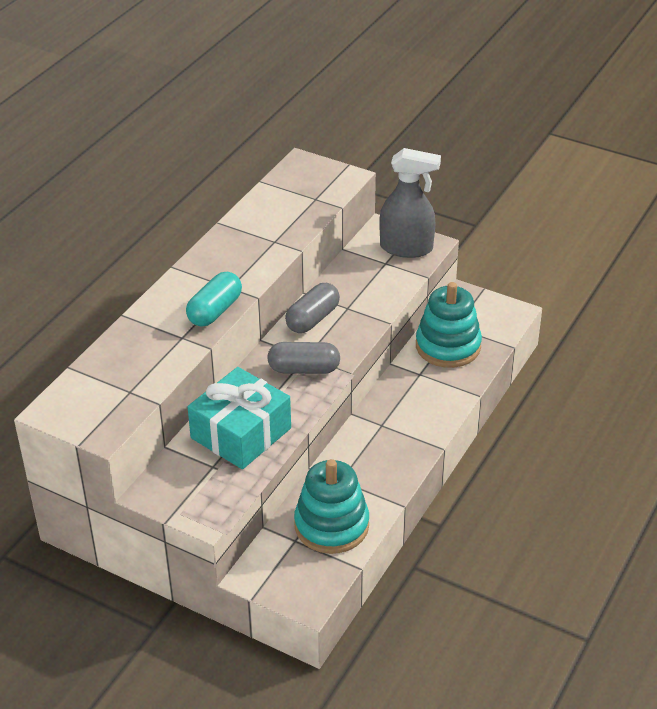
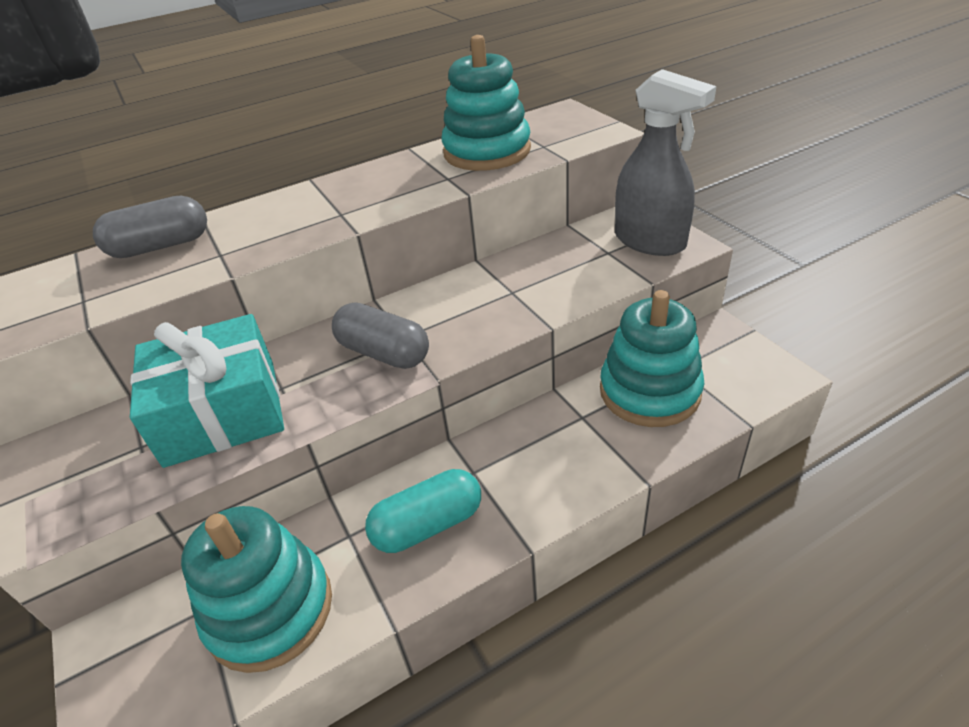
camera: 35 degrees right, 0 degrees up
(215, 311) = (291, 235): turquoise capsule -> turquoise capsule (428, 525)
(280, 213) = (487, 151): none -> turquoise stacking toy
(312, 319) = (456, 293): grey capsule -> grey capsule (161, 246)

